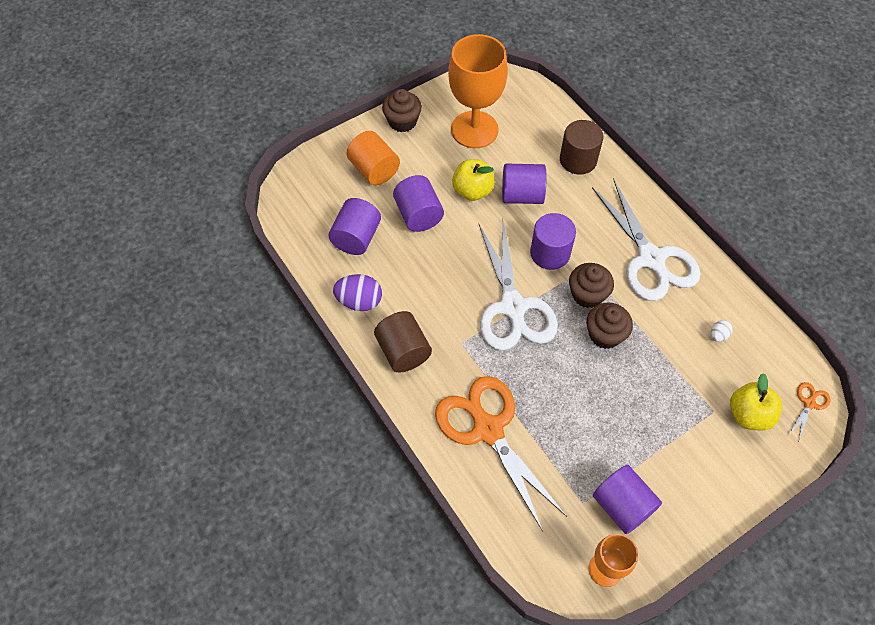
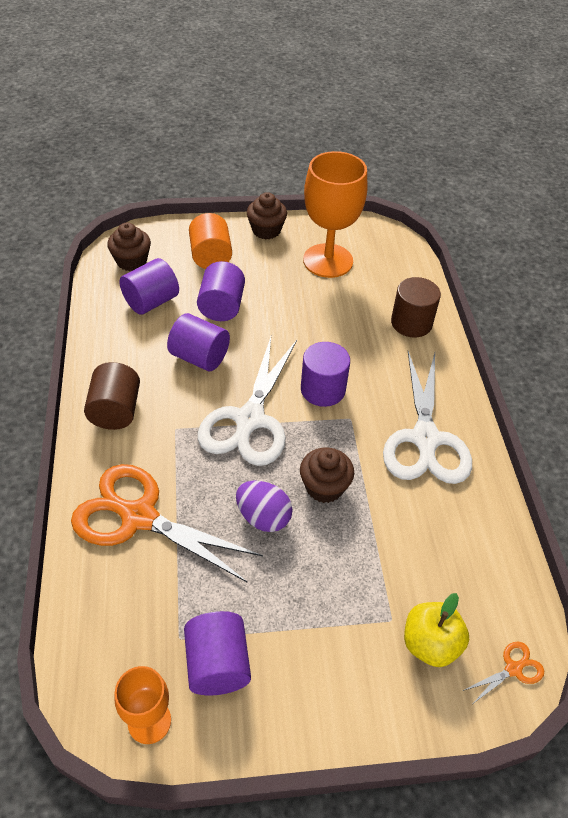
camera: 25 degrees right, 10 degrees down
(359, 301) = (111, 352): purple egg -> purple egg (263, 517)
(472, 191) = (287, 308): yellow apple -> none
(487, 429) = (138, 517): orange scissors -> orange scissors turned 60 degrees counterclockwise
(522, 195) = (332, 330): purple cylinder -> purple cylinder (199, 357)
(587, 294) = (333, 442): brown cupcake -> brown cupcake (131, 261)
(718, 335) = (450, 545): white egg -> none

